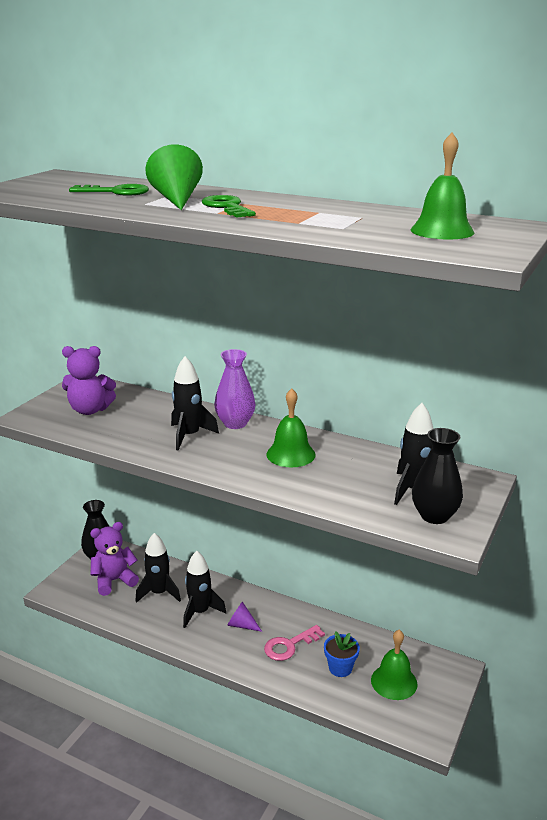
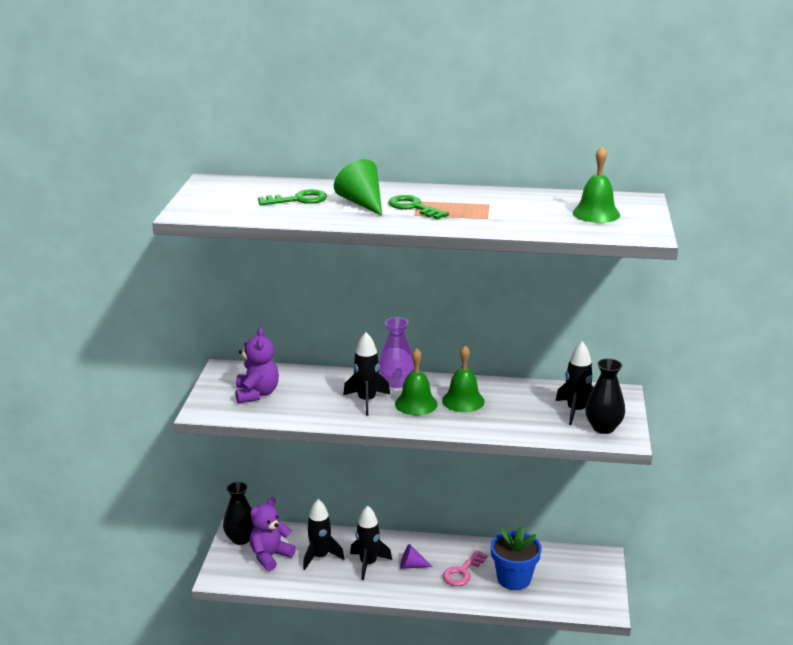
camera: 20 degrees left, 0 degrees up
(90, 410) = (257, 394): purple teddy bear -> purple teddy bear turned 75 degrees counterclockwise
(340, 668) = (514, 579): blue flower pot -> blue flower pot, size x1.62
(394, 682) = (561, 578): green bell -> green bell (416, 404)

